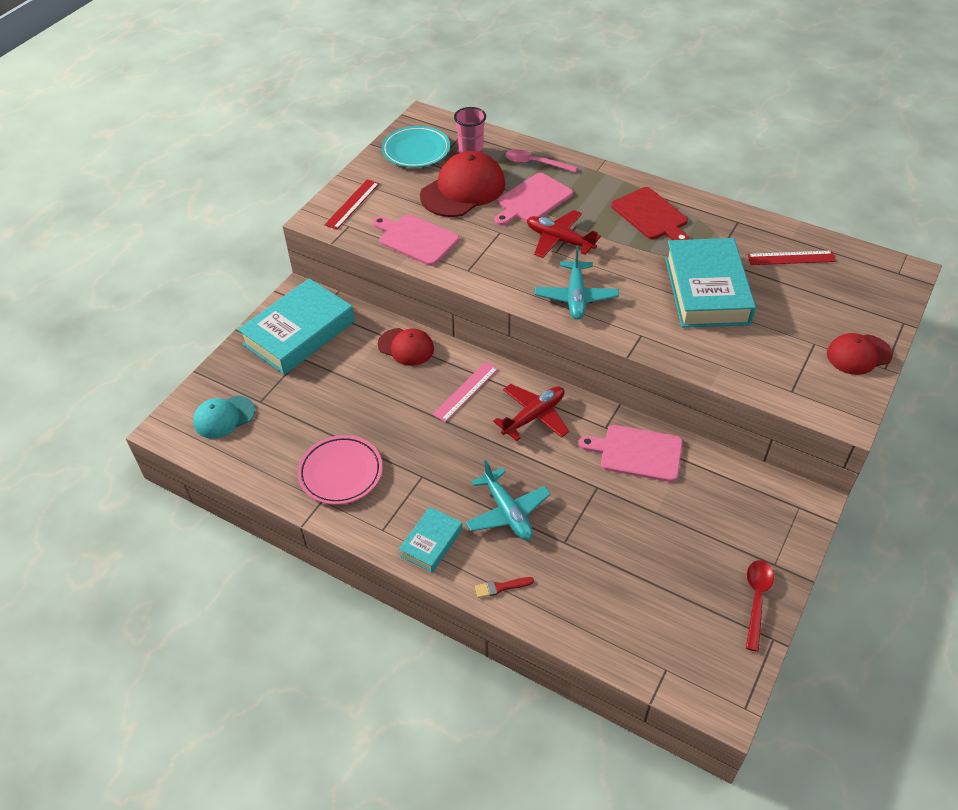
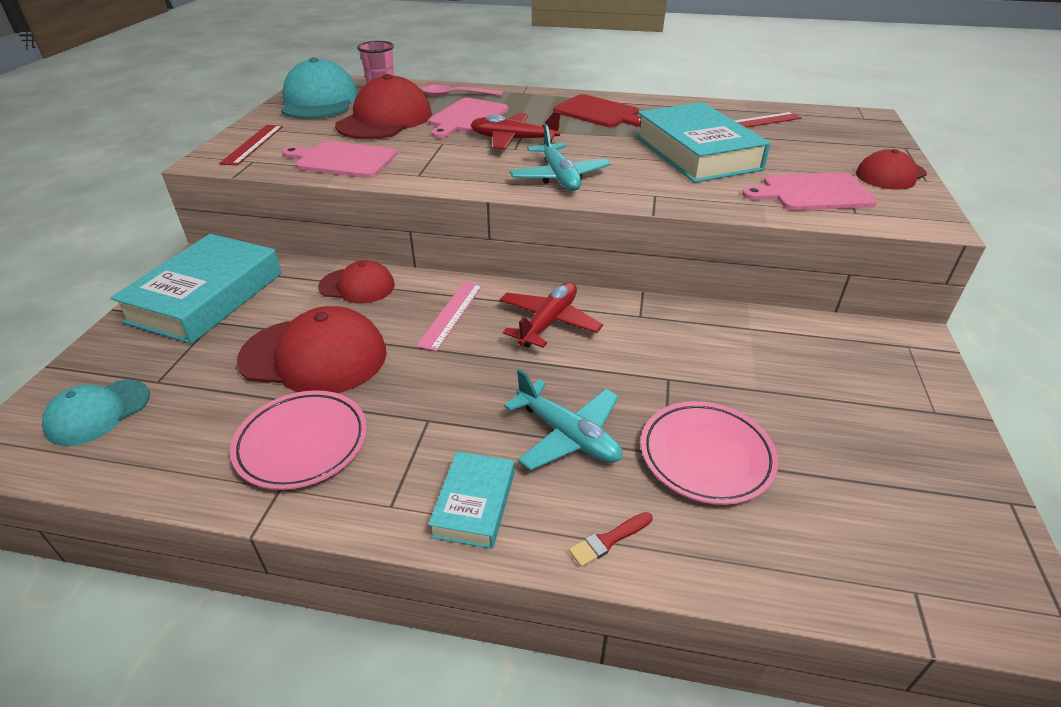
camera: 20 degrees left, 10 degrees down
(362, 405) = (314, 356): none -> red cap
(416, 151) = (319, 101): turquoise plate -> turquoise cap
(590, 551) = (706, 456): none -> pink plate
(637, 453) = (692, 333): pink cutting board -> pink cutting board (813, 193)
(756, 600) = (950, 459): red spoon -> none

